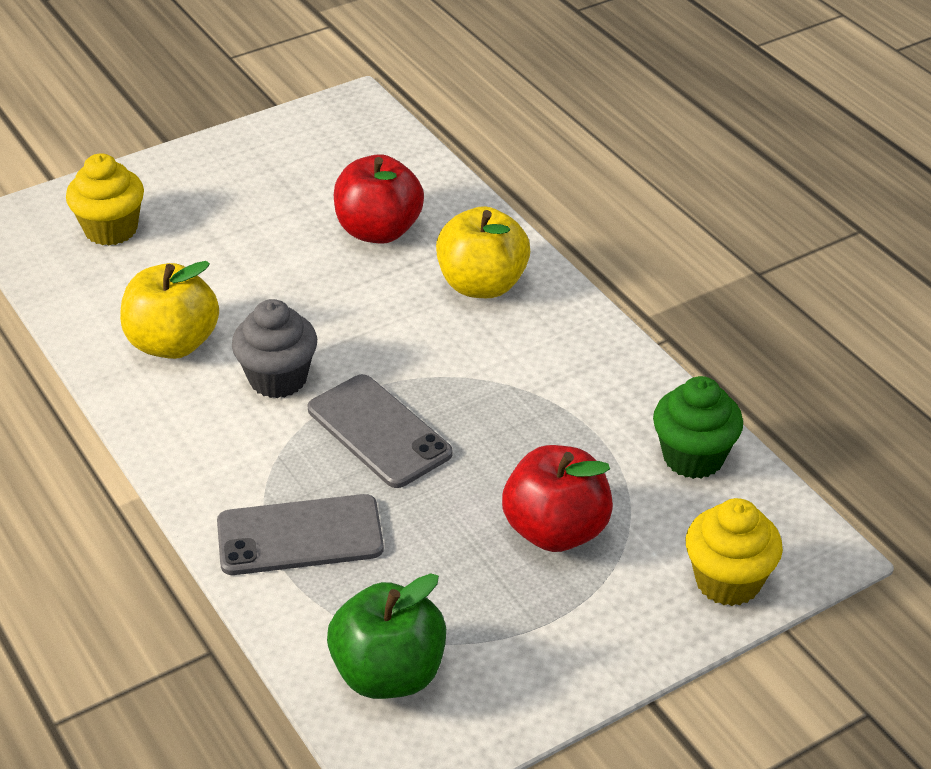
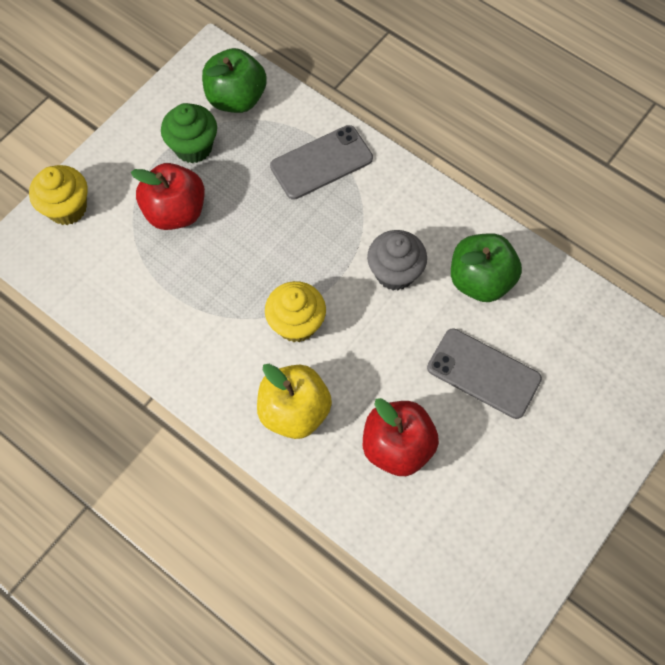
camera: 160 degrees right, 25 degrees up
(111, 229) = (597, 377): yellow cupcake -> yellow cupcake (296, 323)
(173, 343) = (480, 280): yellow apple -> green apple
(379, 431) = (310, 251): grey phone -> grey phone (483, 373)
(693, 457) = (104, 294): green cupcake -> green cupcake (193, 147)

